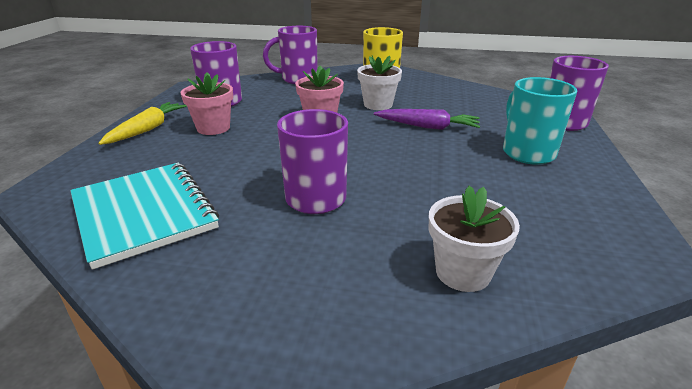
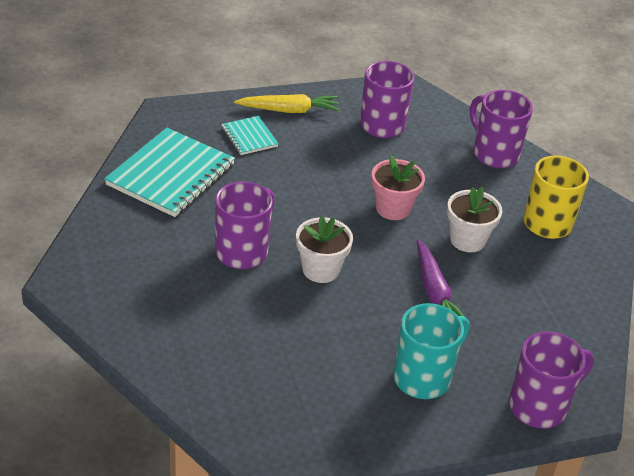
camera: 60 degrees right, 10 degrees up
(153, 155) = (249, 137): none -> turquoise notebook
(213, 128) = (320, 147): pink flower pot -> none
(463, 272) = (194, 353): white flower pot -> white flower pot (320, 269)

